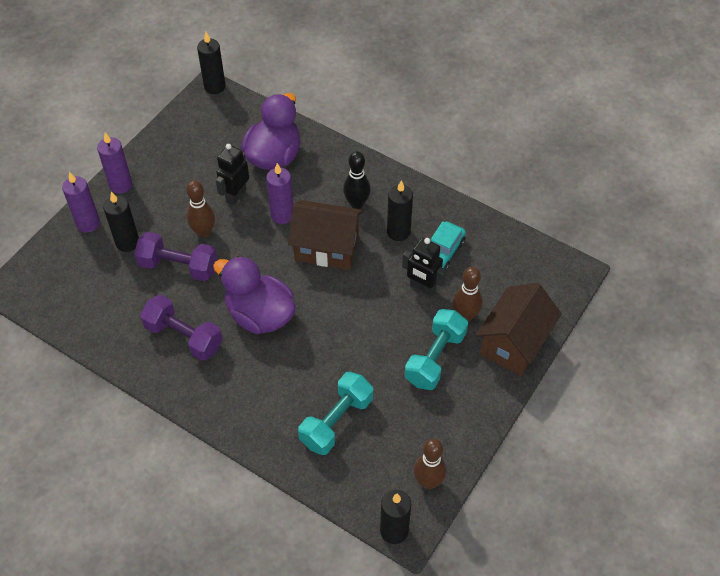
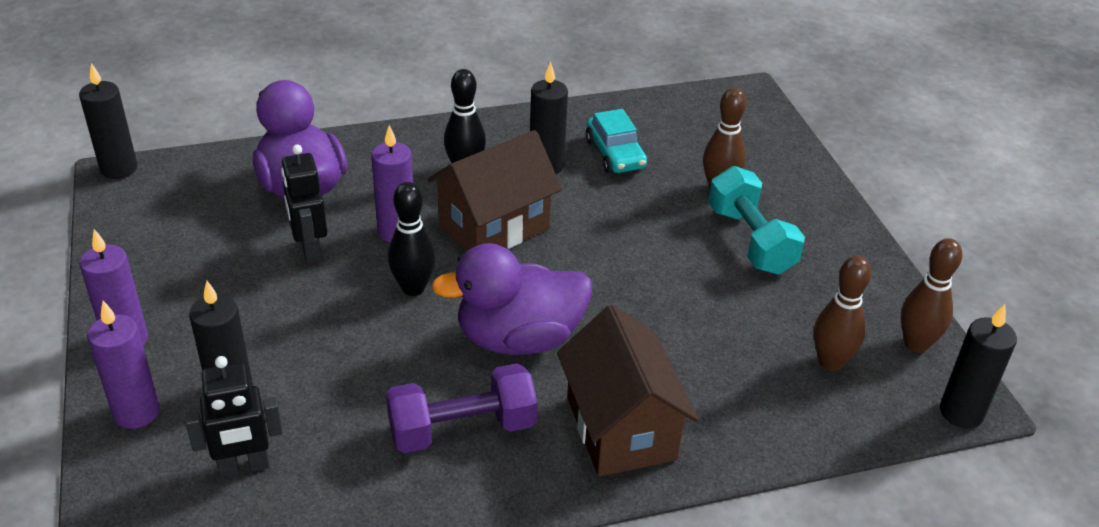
camera: 50 degrees left, 15 degrees down
(178, 266) = (342, 365): purple dumbbell -> none
(203, 232) = (323, 310): brown bowling pin -> brown bowling pin (830, 362)
(251, 251) = (413, 288): none -> black bowling pin
(336, 421) = (755, 367): turquoise dumbbell -> none
(422, 287) = (644, 193): black robot -> black robot (244, 467)
(514, 343) = (793, 178): brown house -> brown house (621, 428)

